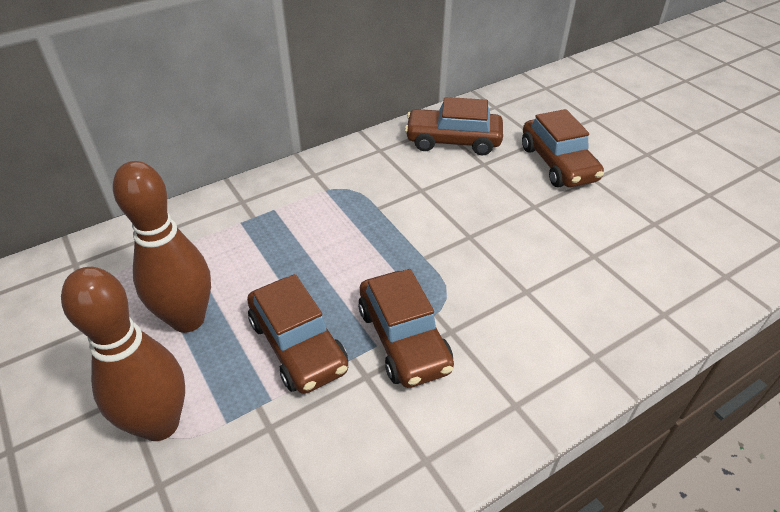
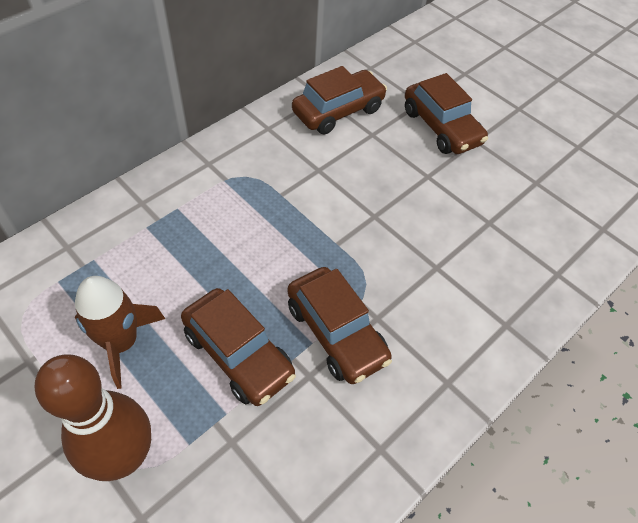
camera: 15 degrees left, 10 degrees up
(188, 319) = (121, 342): brown bowling pin -> brown rocket
(453, 141) = (338, 111): brown car -> brown car turned 150 degrees clockwise

